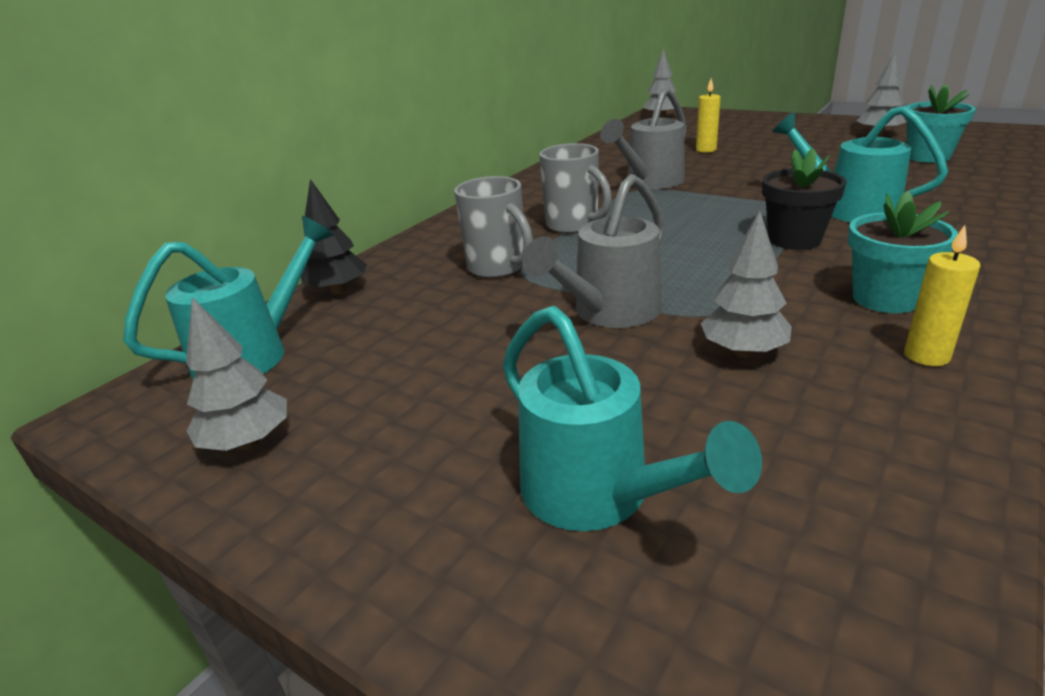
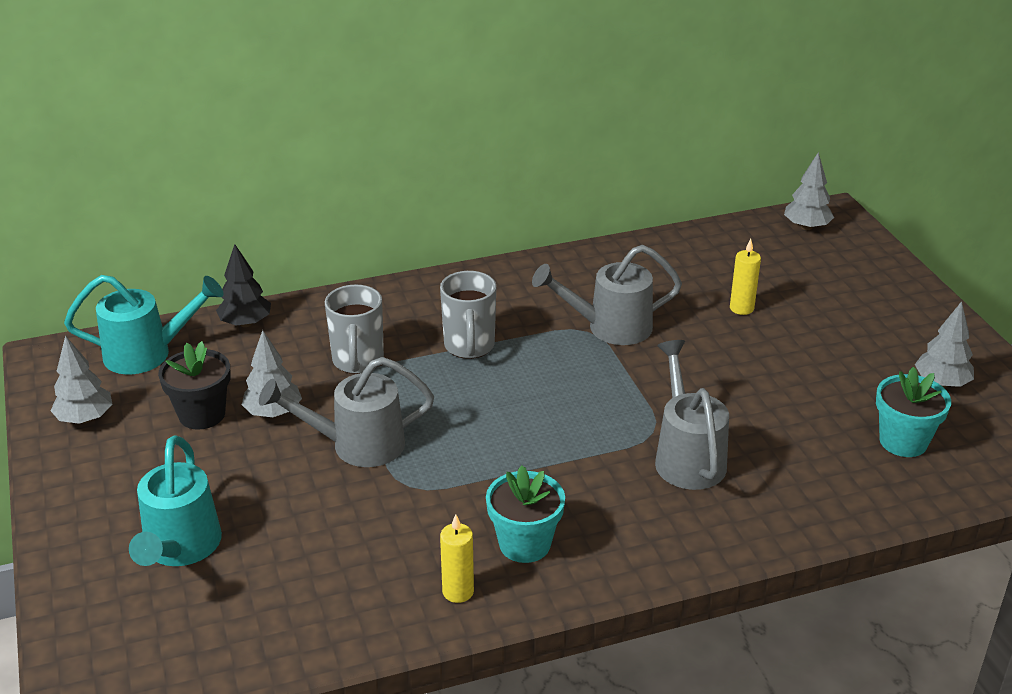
camera: 35 degrees right, 5 degrees up
(743, 352) = (373, 522): grey tree -> grey tree (273, 413)
(794, 240) = (581, 460): black flower pot -> black flower pot (202, 414)
(849, 209) = (687, 457): turquoise watering can -> grey watering can

